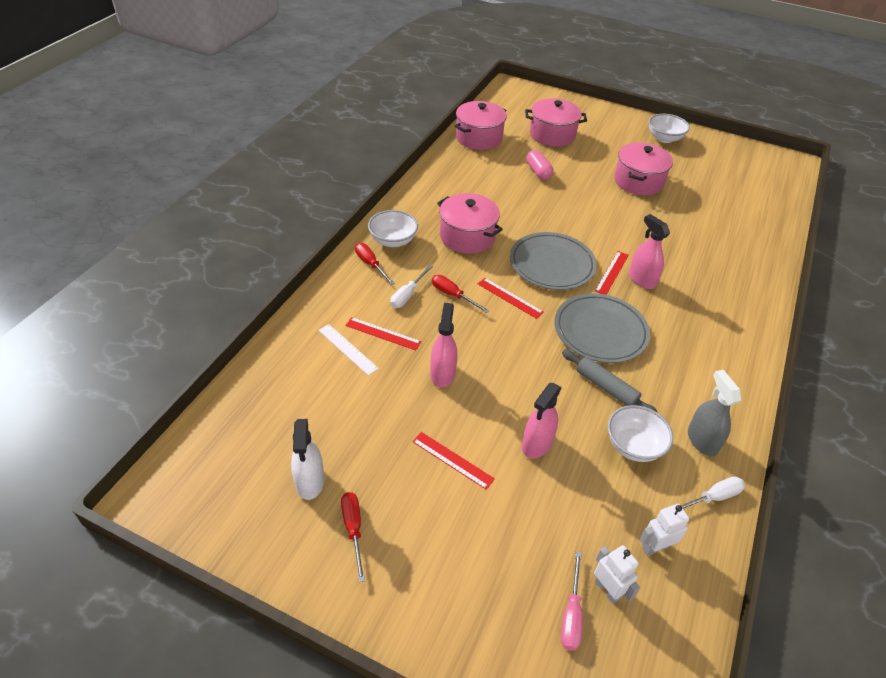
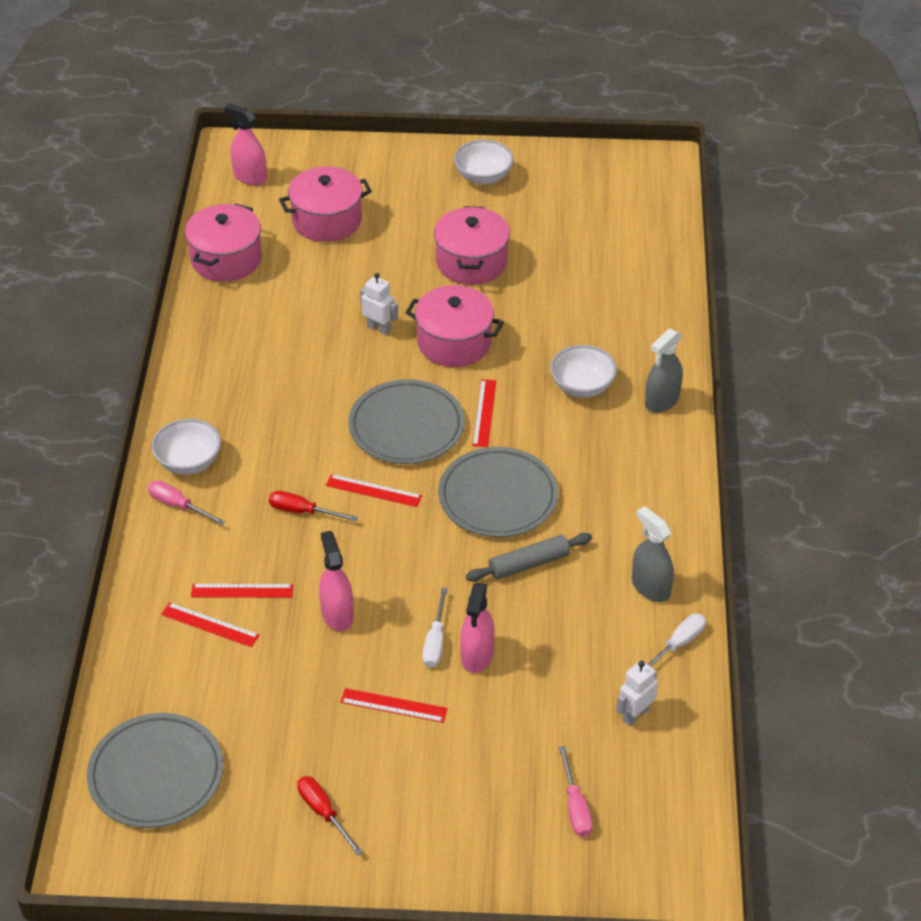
camera: 20 degrees left, 0 degrees up
(245, 445) = (156, 774): none -> grey plate
(310, 481) = (250, 784): white spray bottle -> none
(348, 349) = (210, 625): white ruler -> red ruler
(371, 264) = (178, 505): red screwdriver -> pink screwdriver
(407, 295) = (246, 530): white screwdriver -> white screwdriver (435, 641)
(467, 236) = (282, 423): pink pot -> pink pot (454, 342)
(538, 172) = (333, 290): pink capsule -> none
(606, 387) = (528, 564): grey rolling pin -> grey rolling pin turned 45 degrees counterclockwise
(607, 590) = (602, 772): white robot -> white robot (379, 328)
(633, 446) = (580, 619): white bowl -> white bowl (582, 386)
(642, 279) = (523, 410): pink spray bottle -> pink spray bottle (250, 177)
(751, 305) = (662, 401): none -> grey spray bottle

